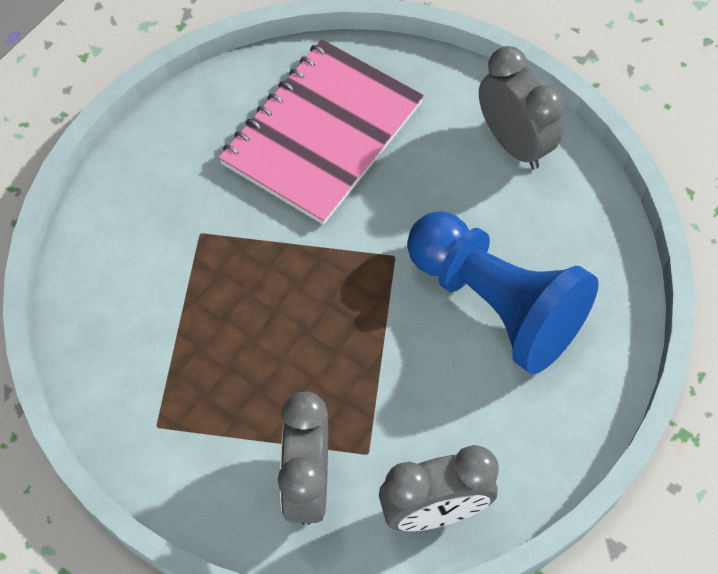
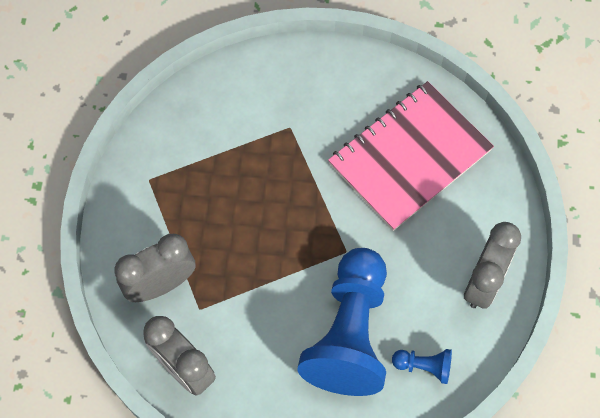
camera: 60 degrees right, 5 degrees up
(323, 133) = (410, 157): pink notebook -> pink notebook turned 45 degrees counterclockwise
(577, 250) = (424, 366): none -> blue pawn

